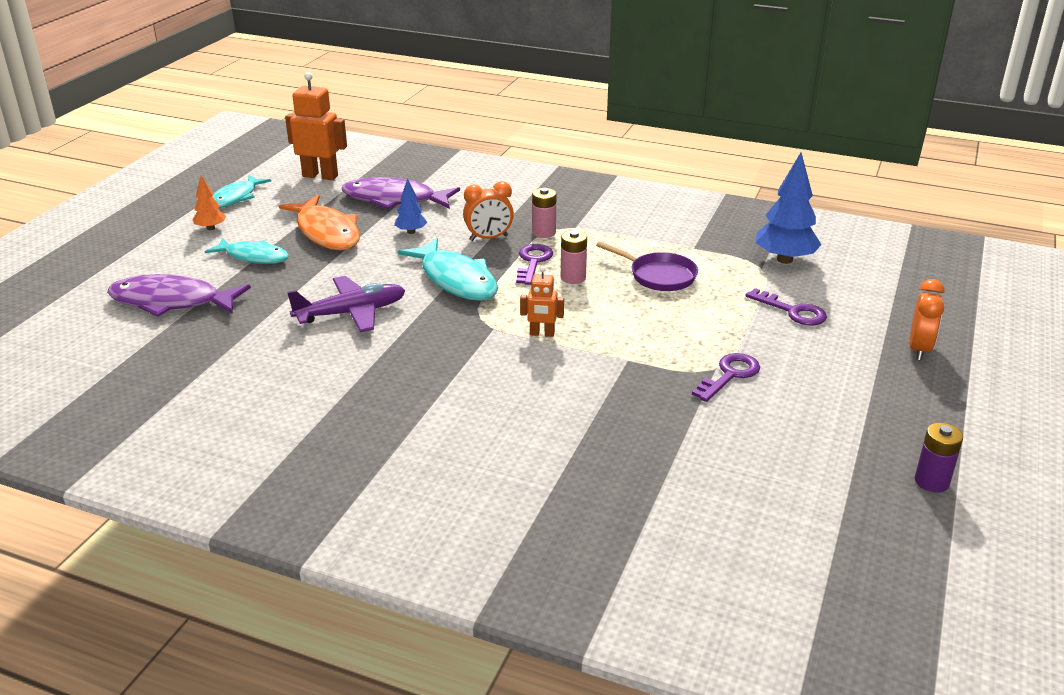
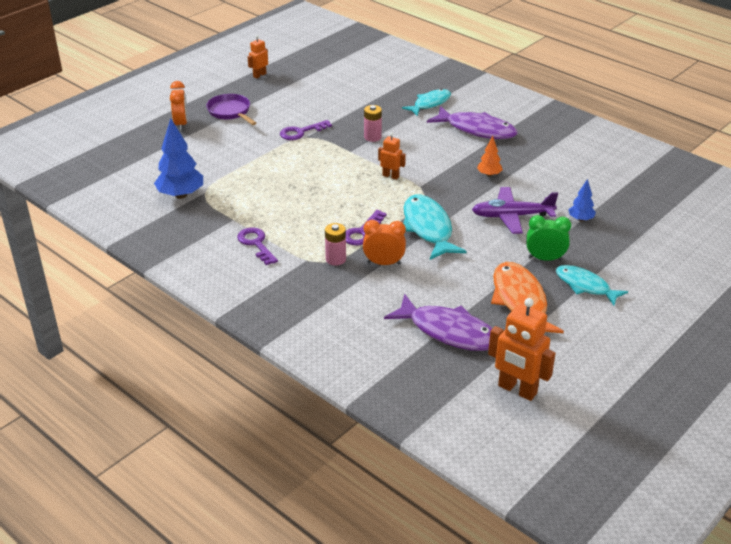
camera: 160 degrees left, 5 degrees up
(172, 302) = (645, 253): purple fish -> purple fish (477, 130)
(211, 228) = (627, 331): orange tree -> orange tree (489, 175)
(235, 198) = (608, 373): turquoise fish -> turquoise fish (430, 103)
(302, 274) = (545, 259): none -> green clock
(411, 232) = (446, 285): blue tree -> blue tree (580, 219)
(573, 278) = (342, 212): pink battery -> pink battery (372, 137)
(659, 276) = (281, 201): purple pan -> purple pan (230, 112)
(793, 311) = (222, 159): purple key -> purple key (256, 244)
(919, 349) = (181, 124): orange clock -> orange clock turned 135 degrees clockwise
(931, 482) = (259, 75): purple battery -> orange robot

